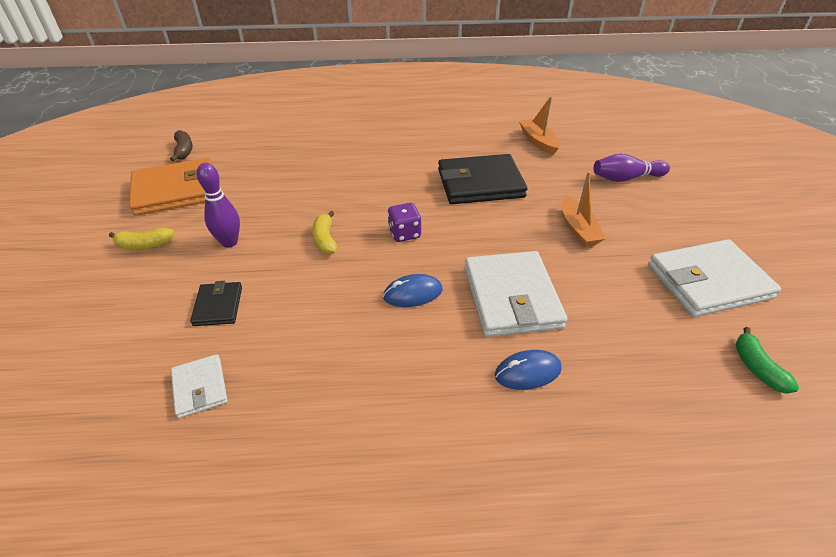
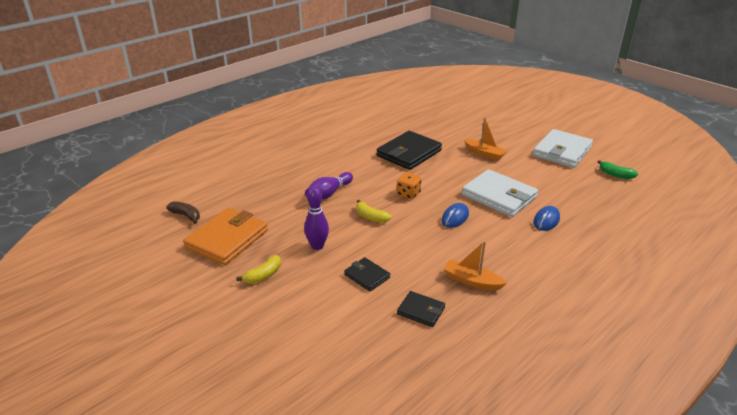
camera: 40 degrees left, 10 degrees down
(200, 387) = (421, 311): white wallet -> black wallet
(404, 233) = (408, 194): purple dice -> orange dice
(538, 141) = (406, 120): orange boat -> orange boat (472, 281)
(626, 178) = (473, 121): purple bowling pin -> purple bowling pin (329, 193)

